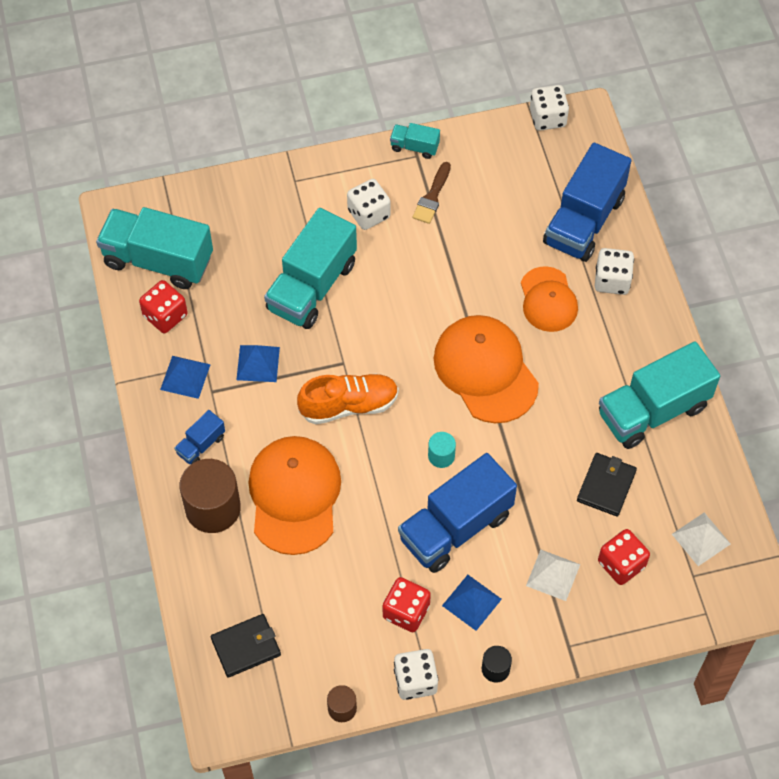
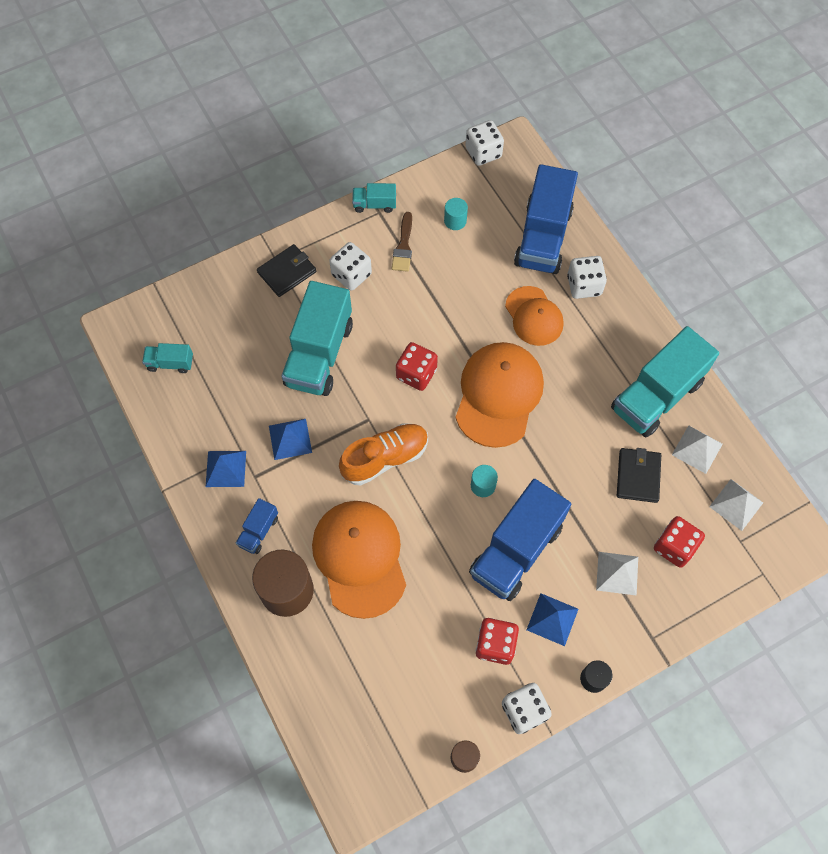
camera: 15 degrees left, 5 degrees up
(158, 260) = (170, 363): turquoise truck -> turquoise truck, size x0.46
(165, 316) = (191, 414): red dice -> red dice (416, 374)
(246, 646) = (356, 720): black wallet -> black wallet (287, 272)
(485, 370) = (498, 395): orange cap -> orange cap turned 60 degrees clockwise
(495, 182) = (455, 221): none -> turquoise cylinder
(678, 474) = (697, 449): none -> white pyramid

